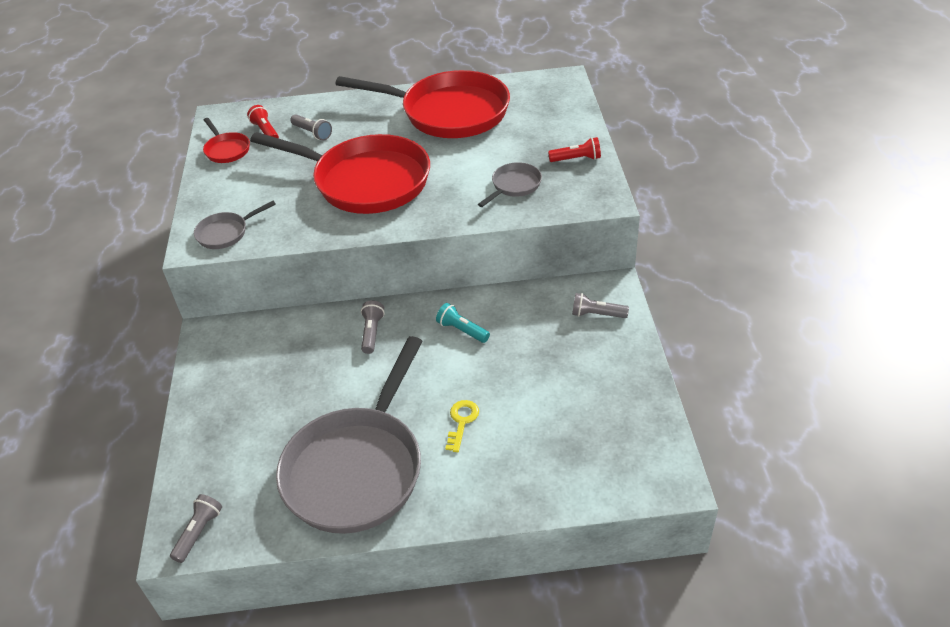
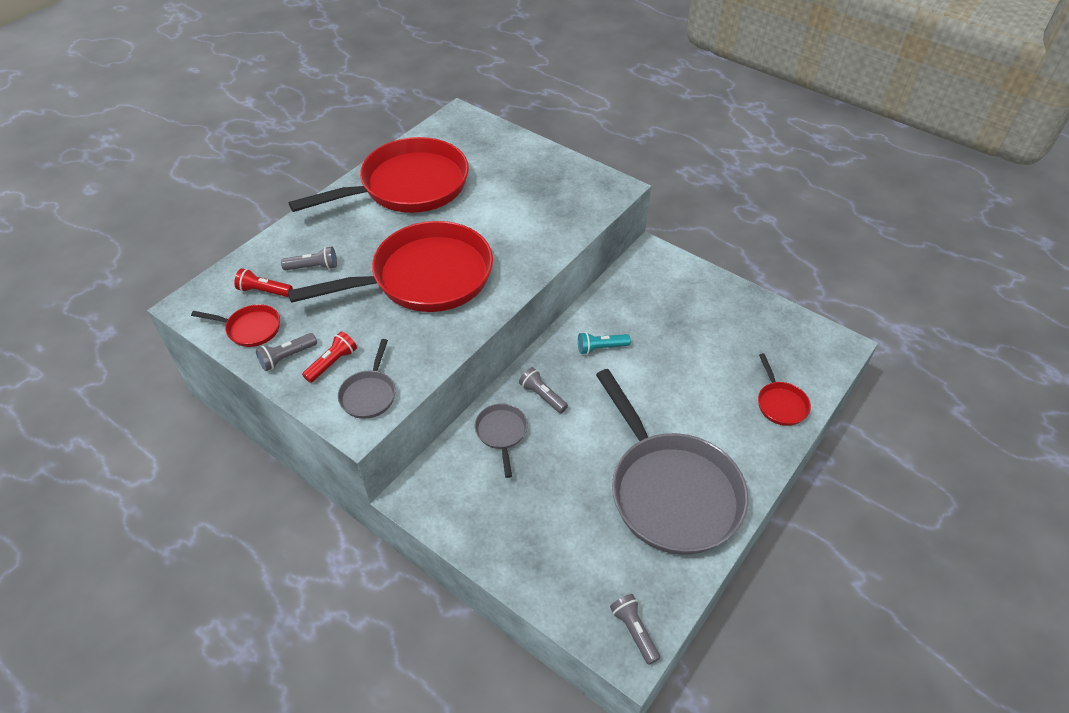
camera: 50 degrees left, 5 degrees up
(462, 421) = (687, 406): yellow key -> none
(514, 186) = (543, 213): grey pan -> grey pan (501, 433)
(540, 481) = (780, 403): none -> red pan
(576, 159) = (556, 169): red flashlight -> red flashlight (332, 363)
(597, 314) = (667, 277): grey flashlight -> grey flashlight (287, 357)

